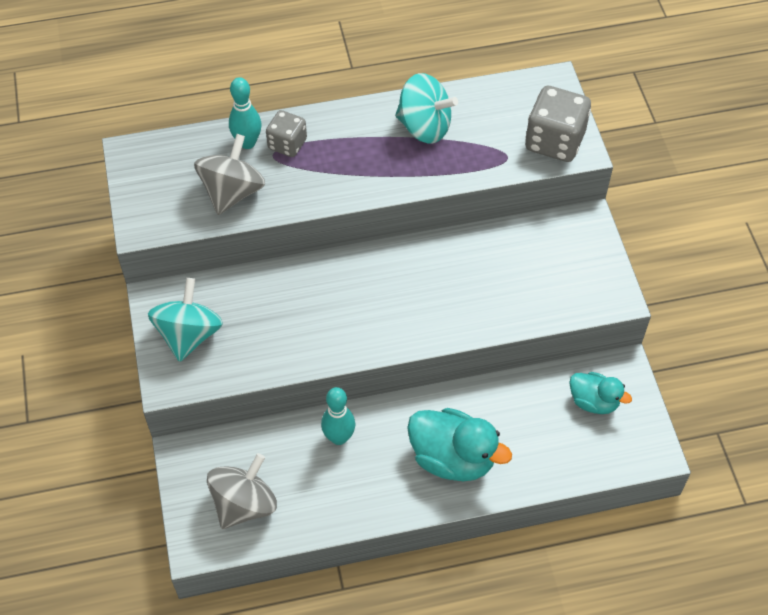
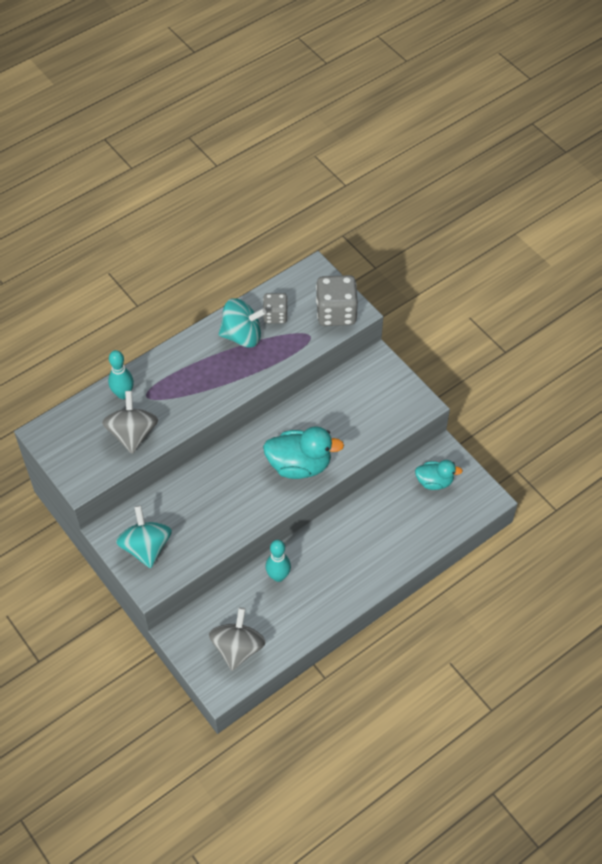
camera: 25 degrees left, 0 degrees up
(287, 144) = (152, 384): grey dice -> grey dice (275, 315)
(452, 458) = (361, 558): turquoise duck -> turquoise duck (299, 465)

